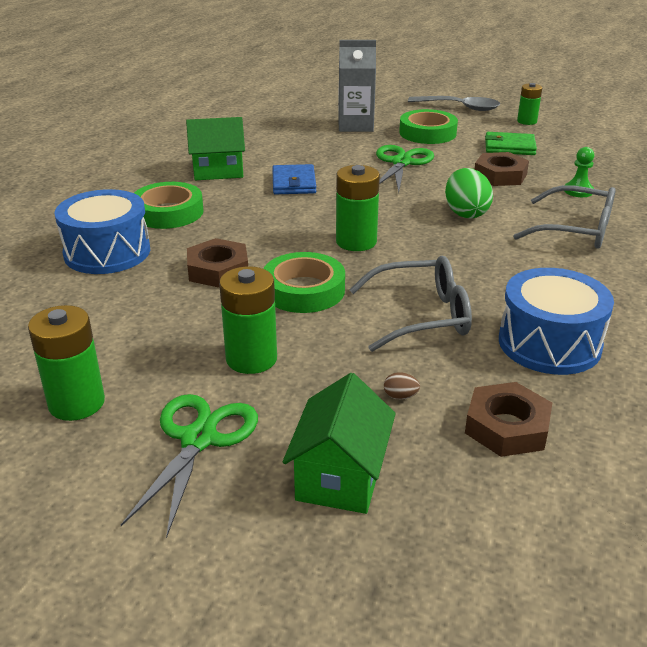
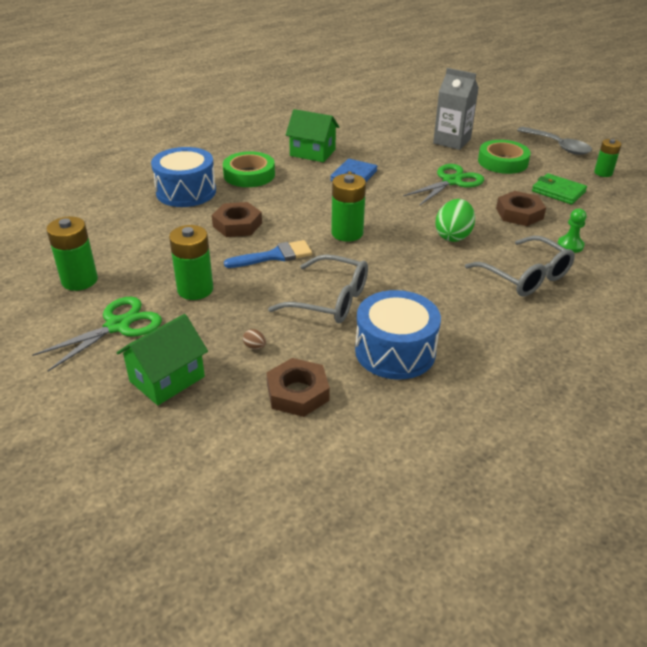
camera: 30 degrees right, 5 degrees up
(304, 290) = (274, 256): green tape -> blue brush

